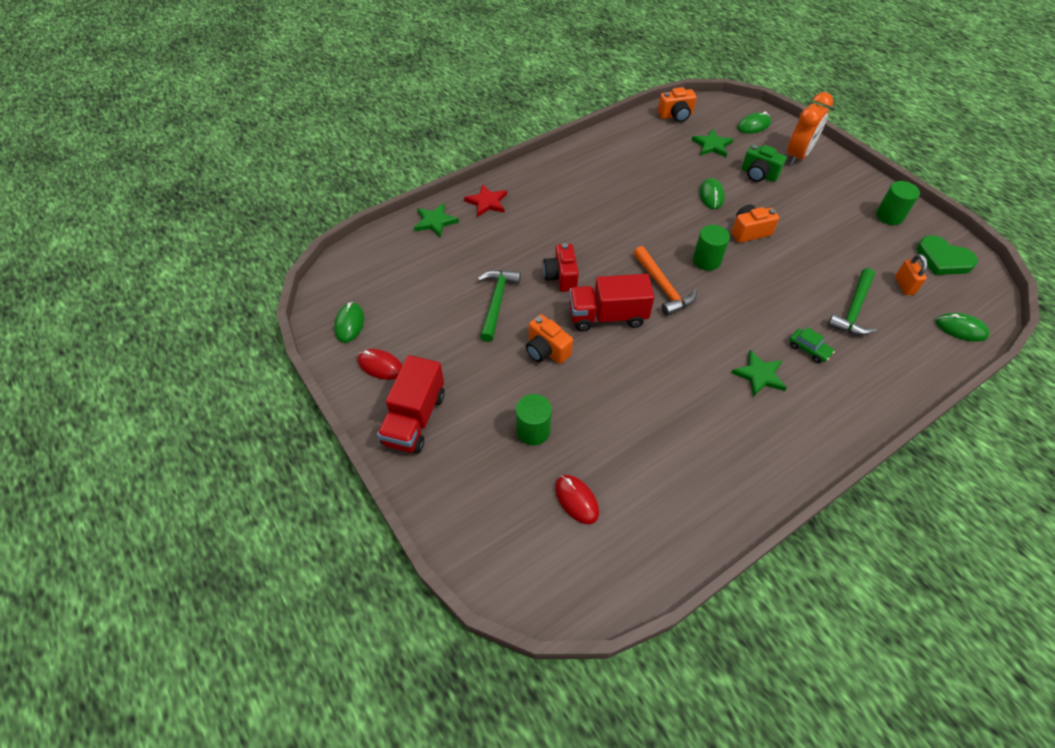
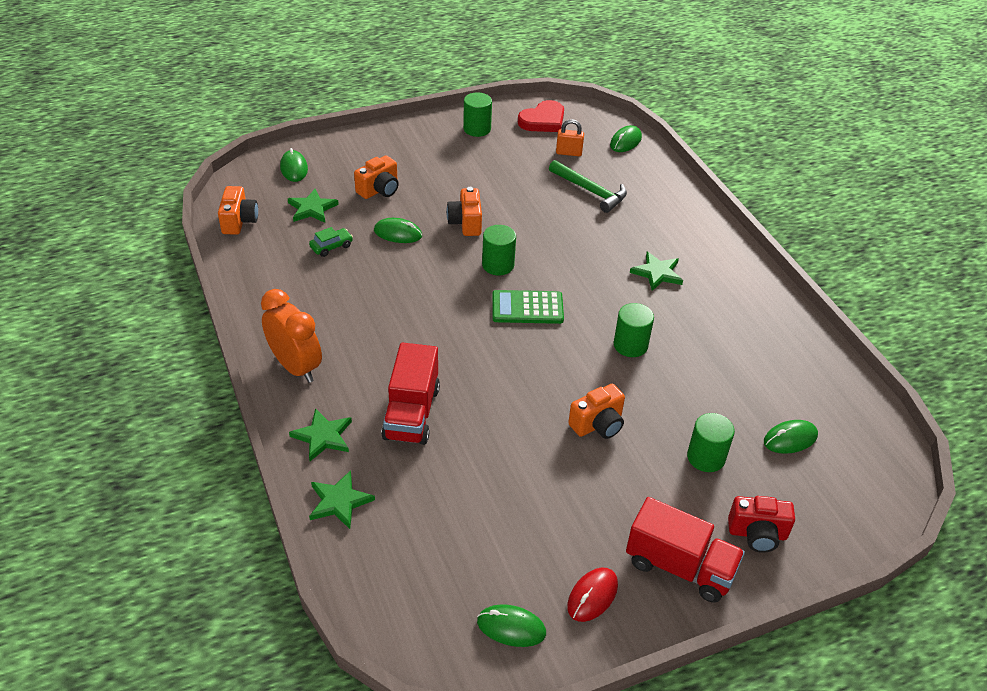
camera: 80 degrees left, 10 degrees down
(487, 202) = (323, 436): red star -> green star
(496, 302) = (512, 457): green hammer -> none
(561, 277) = (487, 388): red camera -> red camera (757, 534)
(576, 500) = (790, 439): red mouse -> green mouse
(607, 316) = (559, 362): red truck -> red truck (411, 413)
(649, 363) = (630, 345): none -> green cylinder
(663, 287) = (527, 308): orange hammer -> green calculator
(758, 174) = (379, 190): green camera -> orange camera
(798, 155) = (361, 154): orange clock -> orange clock (295, 367)
(808, 349) = (632, 233): green car -> green car (331, 246)
(943, 259) = (543, 120): green heart -> red heart

